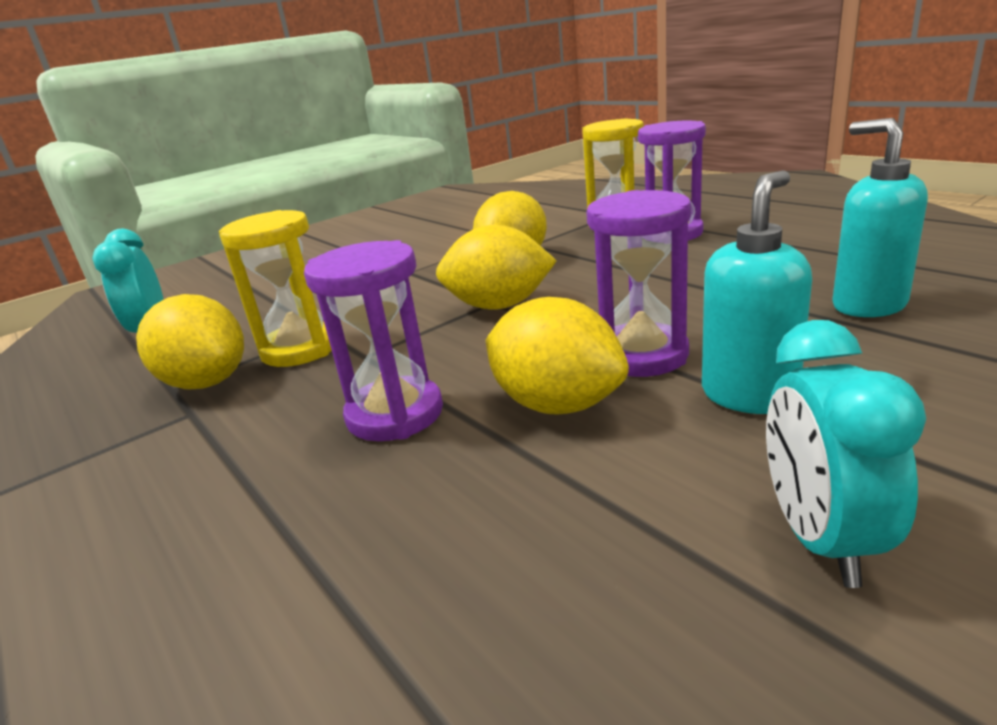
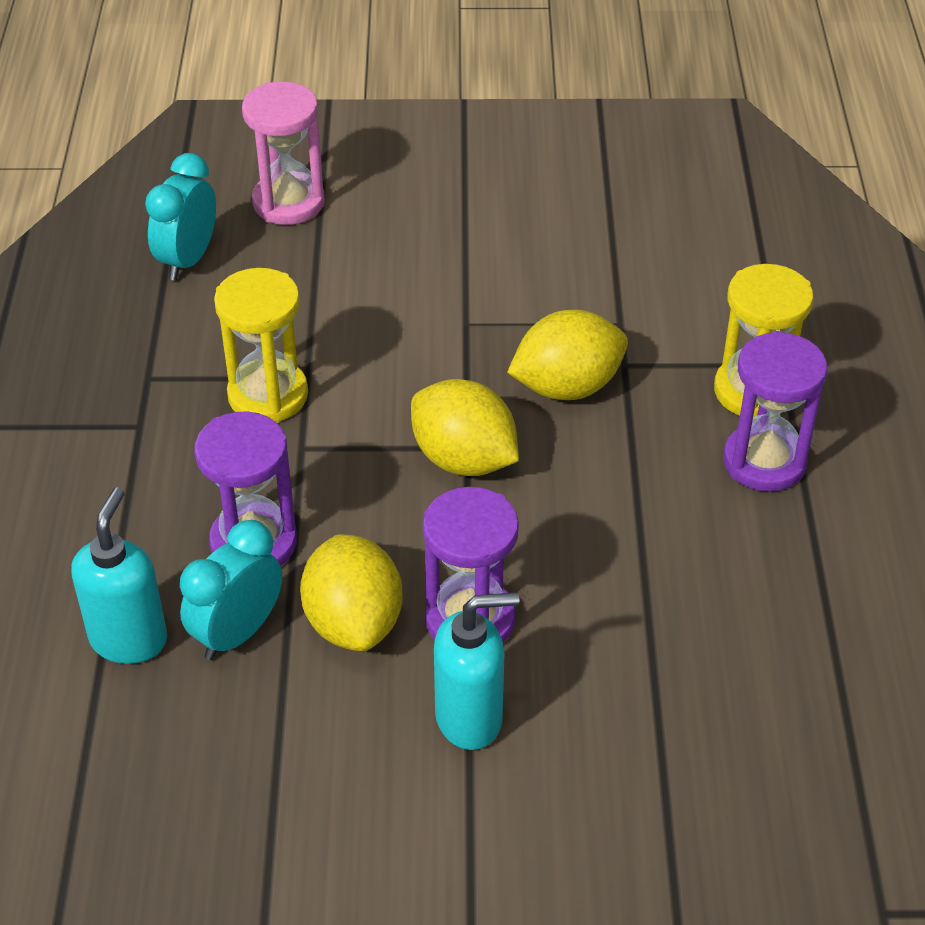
camera: 35 degrees right, 20 degrees up
(206, 382) = (174, 389): yellow lemon -> none
(213, 287) = (288, 202): none -> pink hourglass
(820, 538) = (340, 833): turquoise clock -> turquoise clock (237, 633)
(868, 305) = (706, 711): turquoise soap dispenser -> turquoise soap dispenser (129, 639)

